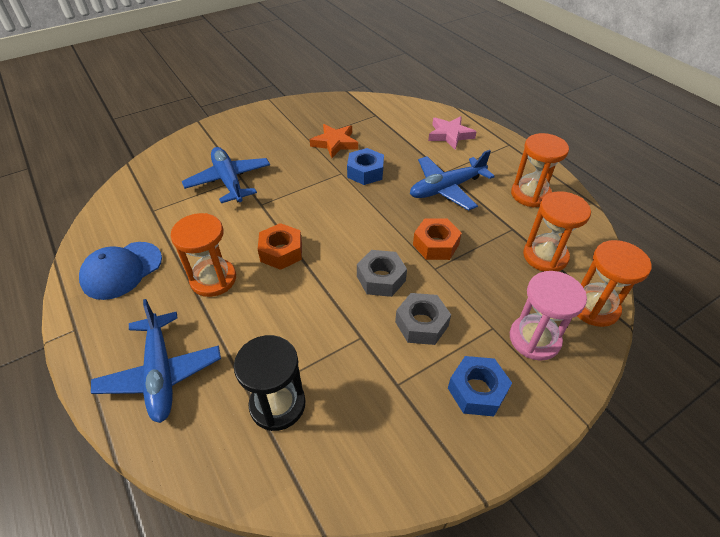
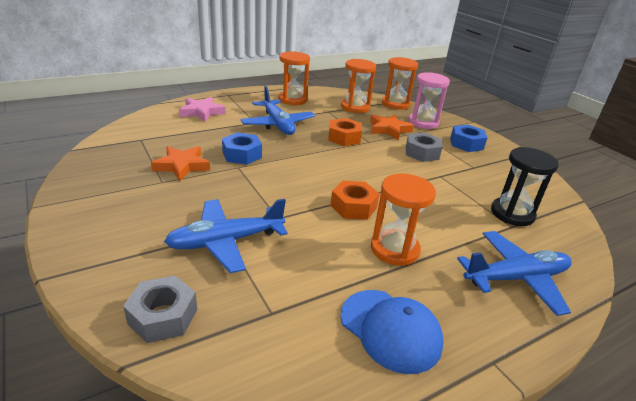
camera: 90 degrees left, 15 degrees down
(381, 278) = (381, 162): grey nut -> grey nut (163, 316)
(484, 292) = (389, 129): none -> orange star

